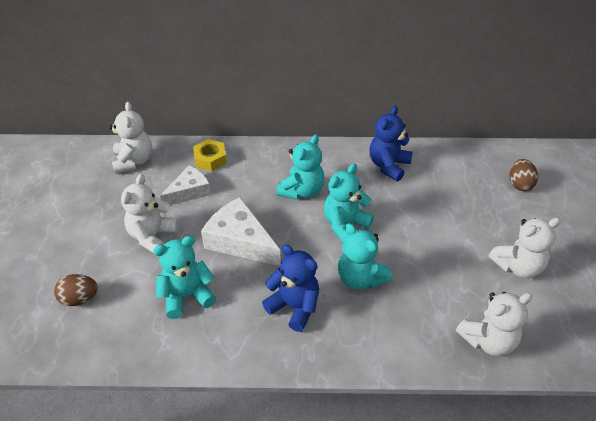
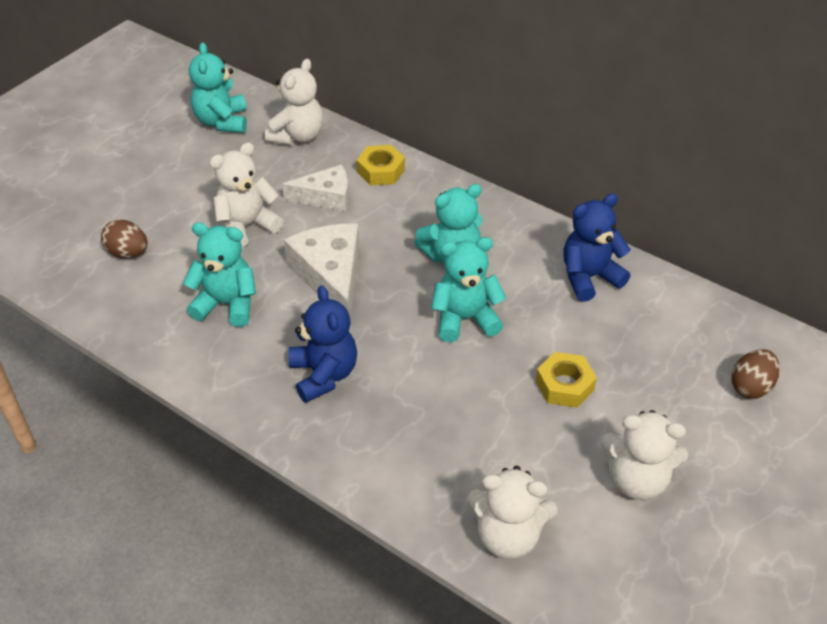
camera: 35 degrees right, 0 degrees up
(360, 278) = (425, 385): turquoise teddy bear -> turquoise teddy bear (222, 122)
(433, 234) = (564, 385): none -> yellow nut

